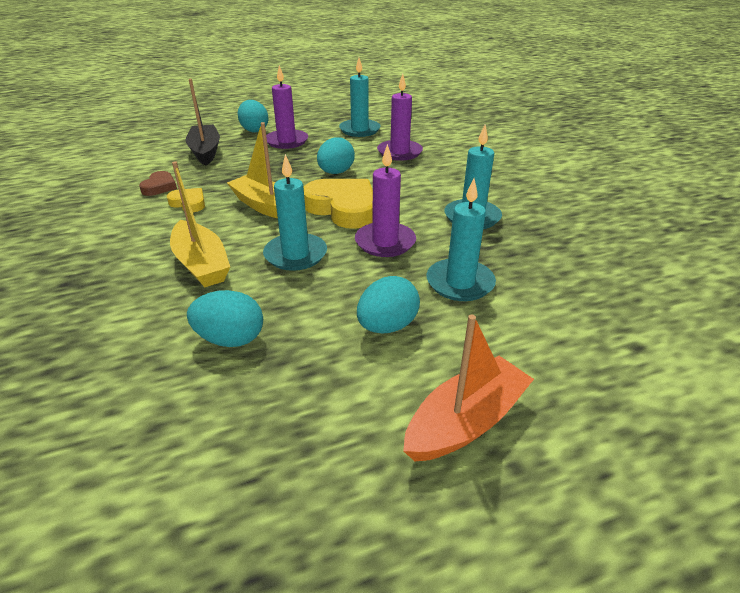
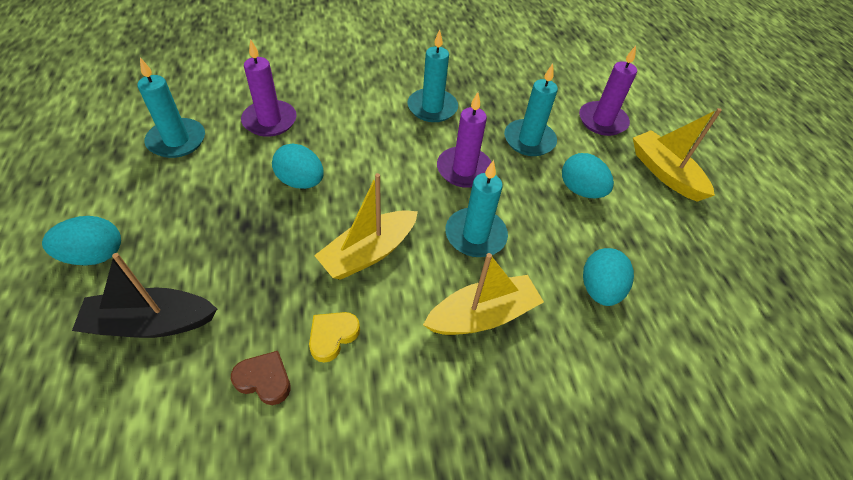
camera: 85 degrees left, 15 degrees up
(286, 141) = (170, 219): purple candle -> purple candle (602, 121)
(343, 208) = (391, 188): yellow heart -> none
(465, 422) = (665, 173): orange boat -> yellow boat

